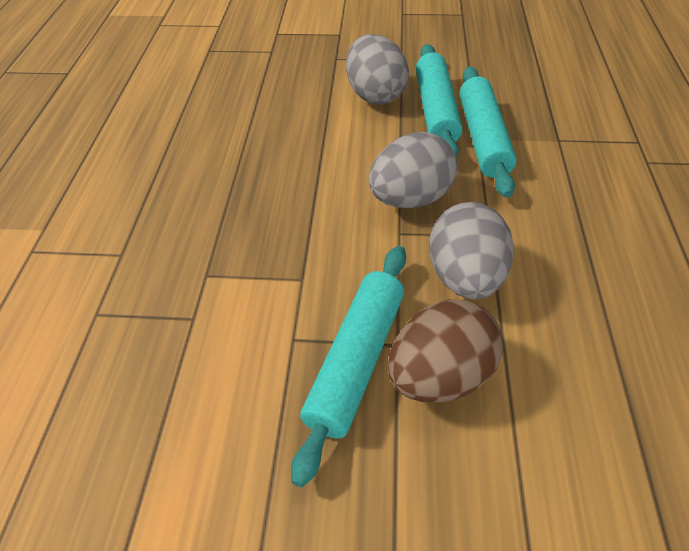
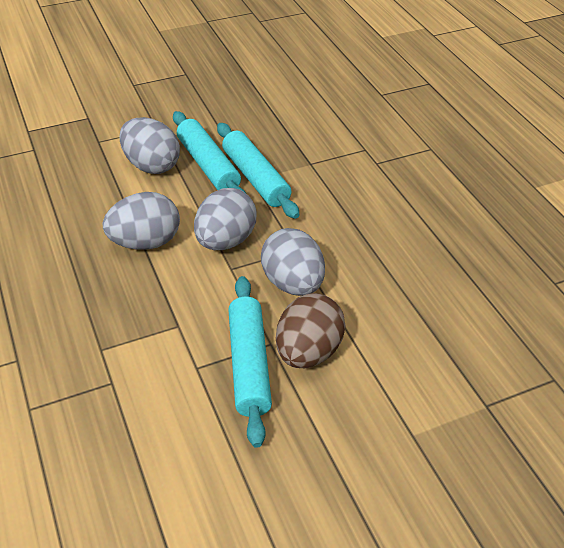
camera: 30 degrees left, 5 degrees down
(322, 173) = (145, 242): none -> grey egg

